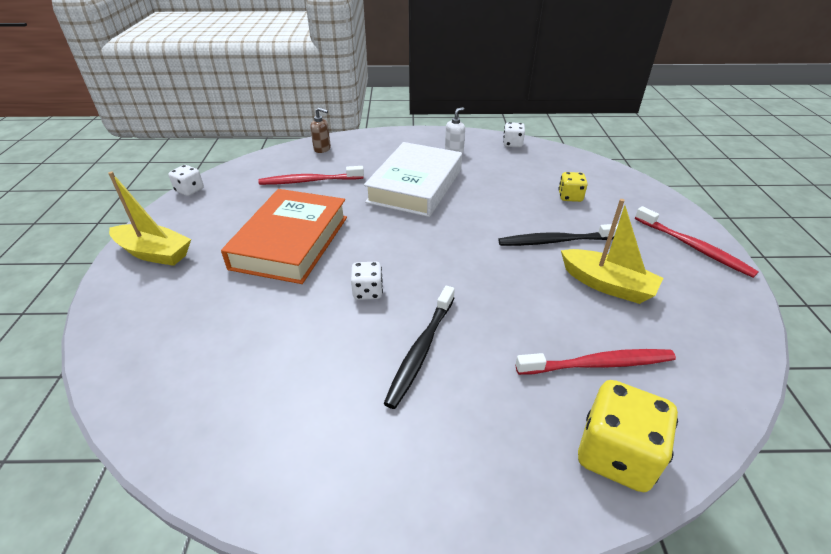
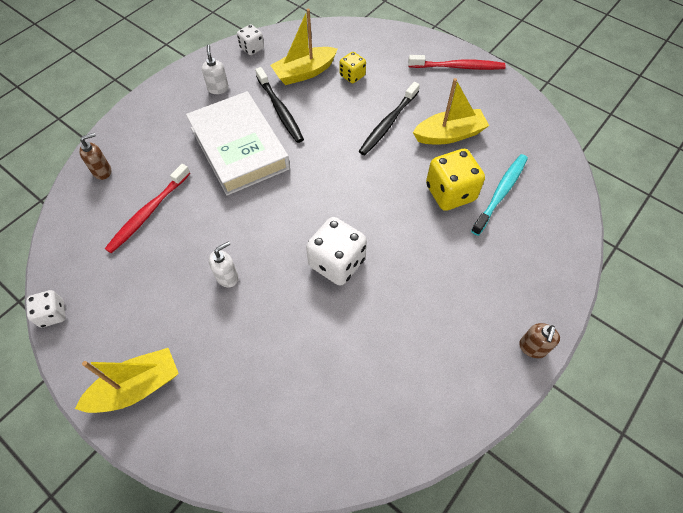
camera: 50 degrees left, 20 degrees up
(290, 242) = (227, 277): orange book -> white soap dispenser
(367, 292) = (337, 263): white dice -> white dice, size x1.78
(421, 350) = (418, 270): black toothbrush -> black toothbrush (280, 110)
(426, 522) = (532, 348): none -> brown soap dispenser
(531, 175) = (304, 72): none -> yellow boat
(599, 364) = (501, 192): red toothbrush -> turquoise toothbrush
(616, 454) = (557, 236): yellow dice -> yellow dice (450, 193)

